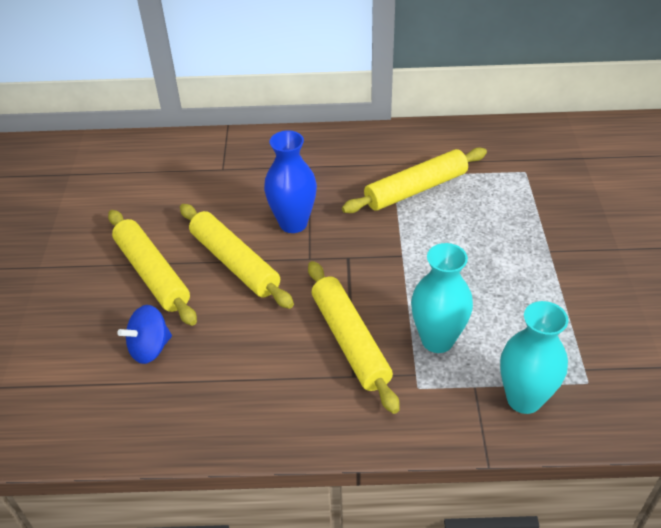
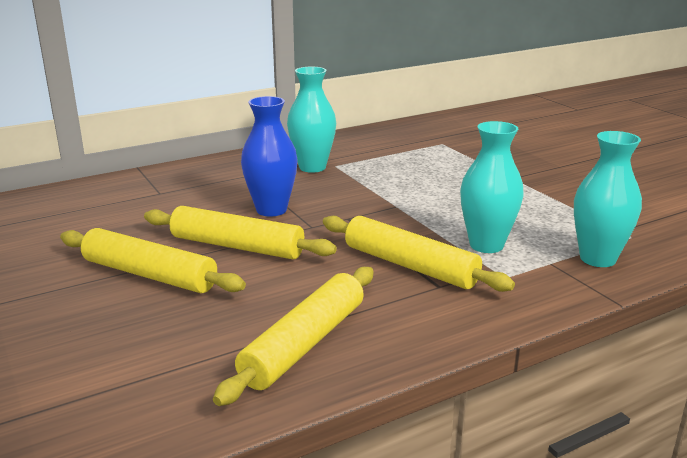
camera: 30 degrees left, 20 degrees down
(150, 348) = (201, 327): blue spinning top -> none
(371, 172) = (312, 167): none -> turquoise vase
(416, 189) = (364, 169): yellow rolling pin -> yellow rolling pin (304, 344)

